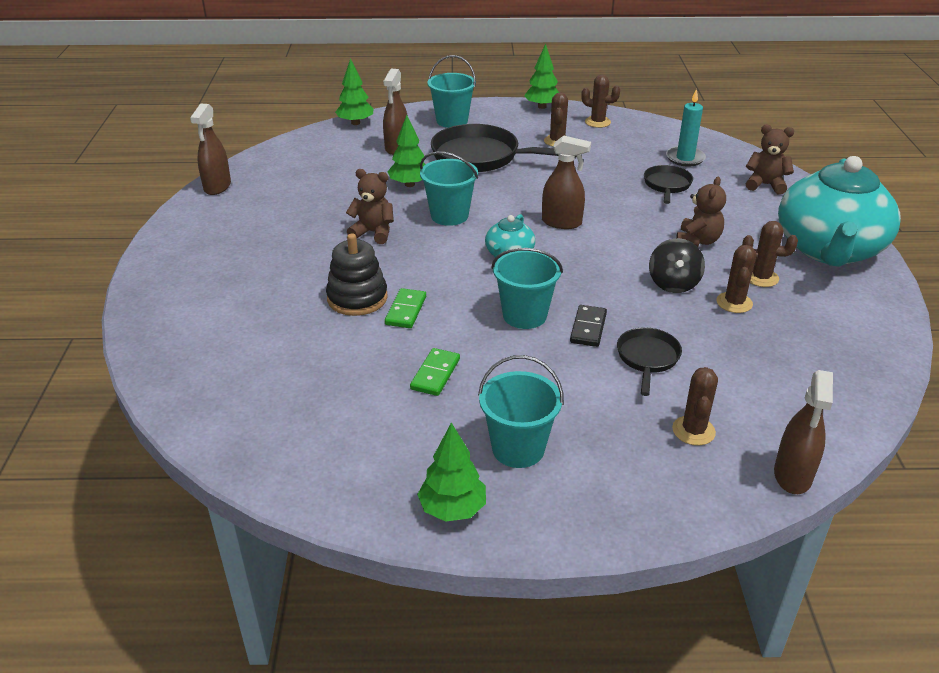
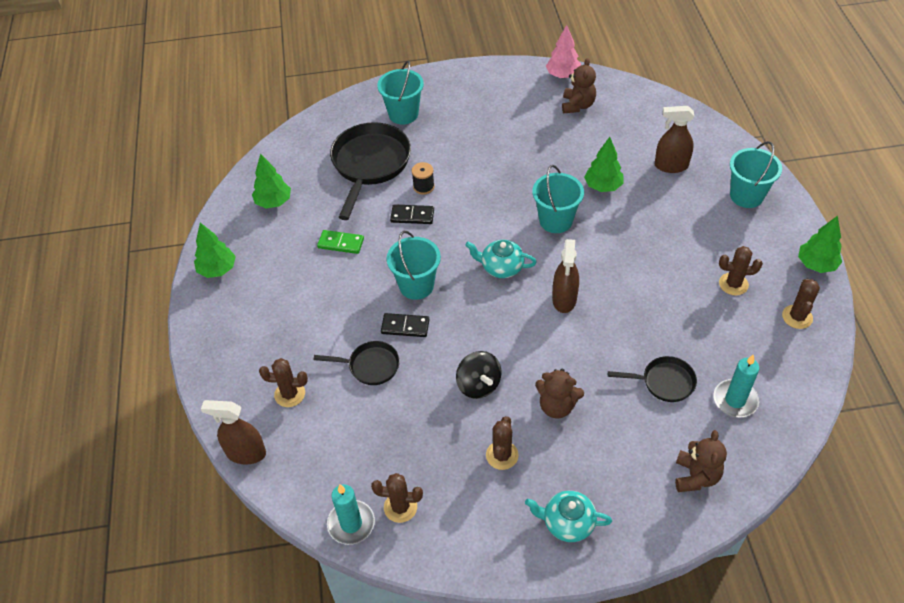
camera: 85 degrees right, 15 degrees up
(217, 187) = (563, 75): brown spray bottle -> pink tree
(355, 123) = (711, 128): green tree -> green tree (274, 202)
(357, 298) = (423, 187): black stacking toy -> black spool
(373, 233) = (516, 178): brown teddy bear -> brown teddy bear (577, 105)
(405, 310) = (412, 216): green domino -> black domino
(481, 157) = (674, 228): black pan -> black pan (370, 164)
(518, 448) = (269, 295): turquoise bucket -> turquoise bucket (403, 114)
(673, 284) = (478, 385): black spinning top -> black spinning top turned 120 degrees counterclockwise
(734, 303) = (456, 430): brown cactus -> brown cactus (400, 507)
(828, 249) = (567, 522): turquoise teapot -> turquoise teapot, size x0.44
(870, 384) = (351, 523): none -> turquoise candle

